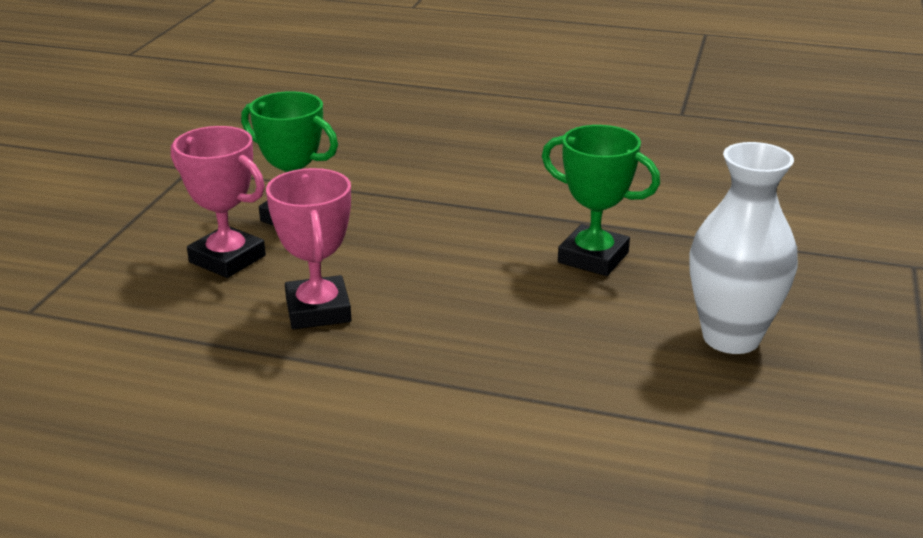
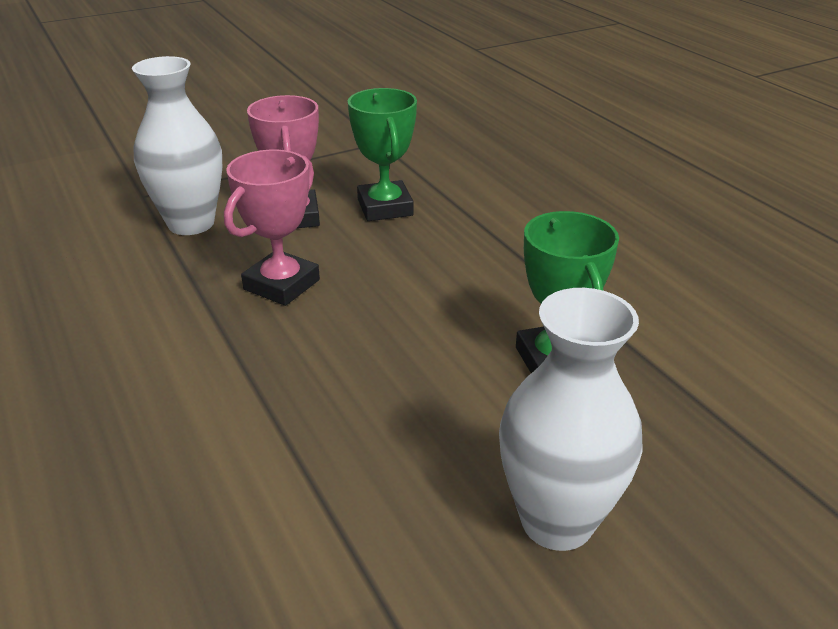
camera: 45 degrees right, 5 degrees up
(136, 308) = (191, 223): none -> white vase

